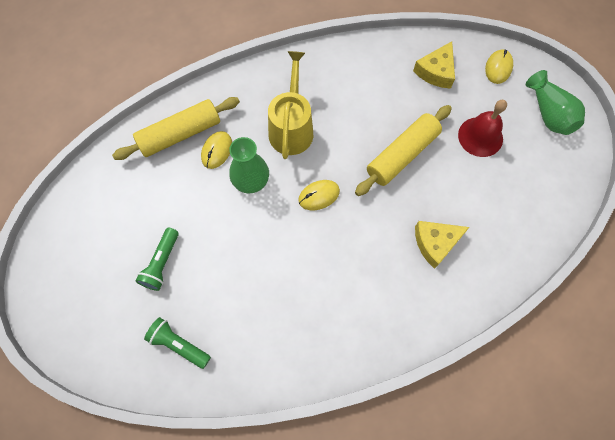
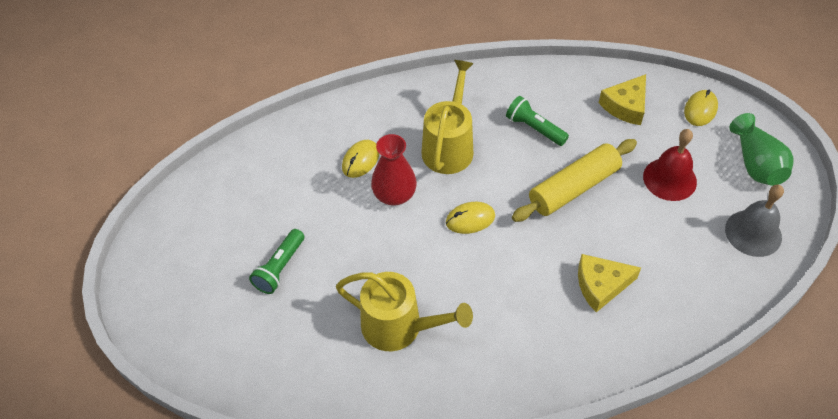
camera: 10 degrees right, 15 degrees down
(178, 344) = (284, 355): green flashlight -> green flashlight (534, 128)
(180, 134) = (322, 139): yellow rolling pin -> none
(251, 180) = (394, 195): green vase -> red vase
(272, 305) = (399, 327): none -> yellow watering can
(553, 178) = (753, 233): none -> grey bell

